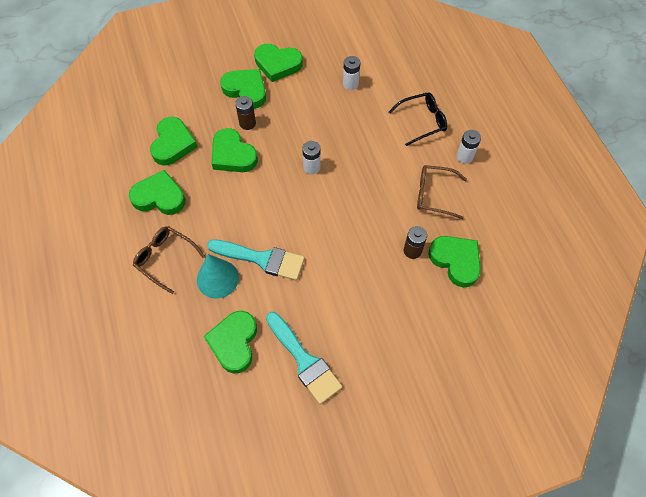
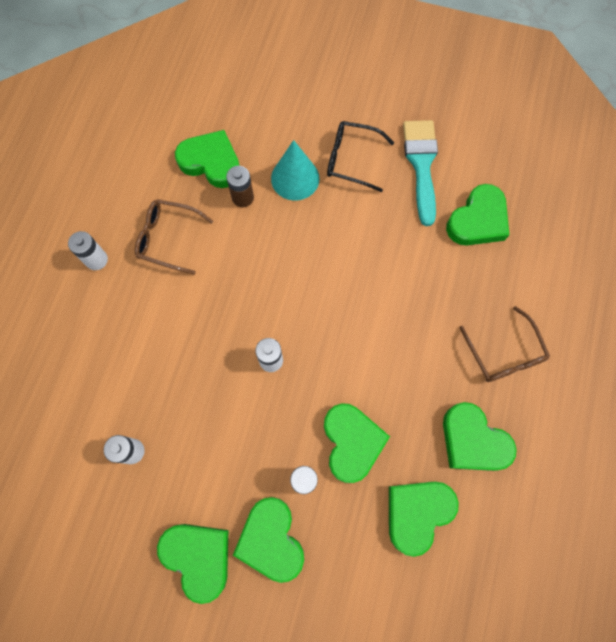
camera: 145 degrees left, 10 degrees up
(217, 278) = (459, 294): turquoise cone -> turquoise cone (295, 178)
(262, 259) = (399, 286): turquoise brush -> none
(422, 121) = (99, 335): black glasses -> black glasses (352, 159)
(434, 195) = (168, 239): brown glasses -> brown glasses turned 150 degrees clockwise
(456, 261) = (211, 162): green heart -> green heart turned 120 degrees clockwise

